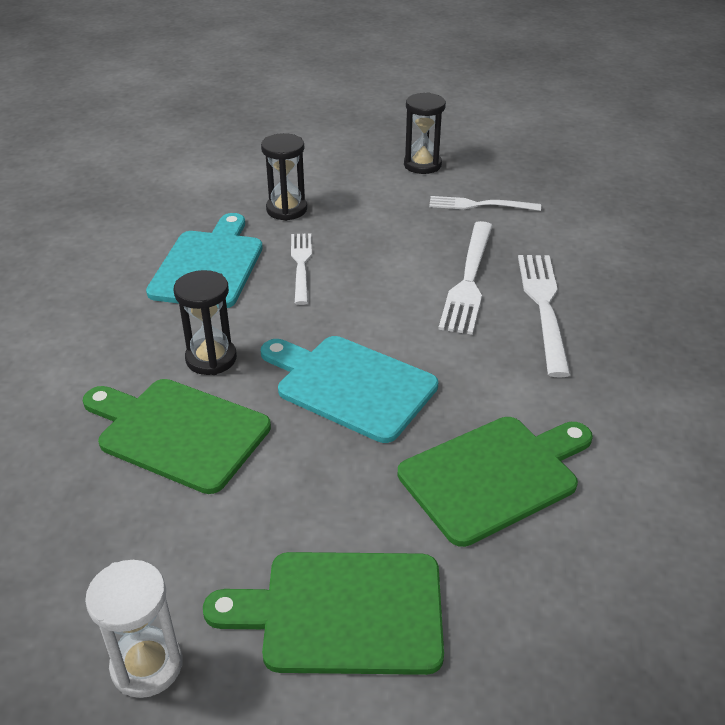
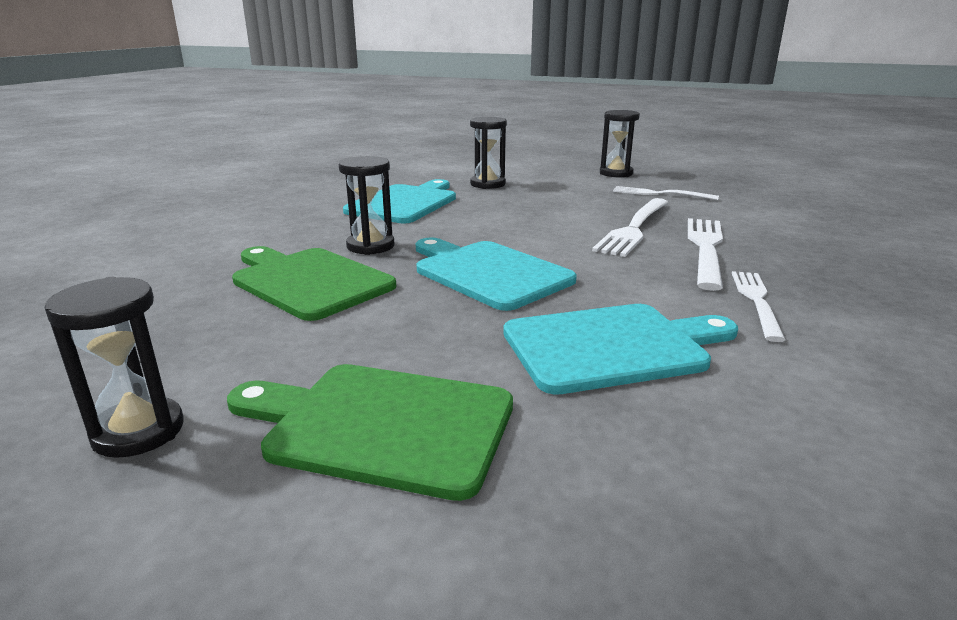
camera: 15 degrees right, 15 degrees down
(147, 665) = (138, 431): white hourglass -> black hourglass
(301, 265) = (483, 209): white fork -> white fork (756, 301)
(494, 476) = (612, 346): green cutting board -> turquoise cutting board

